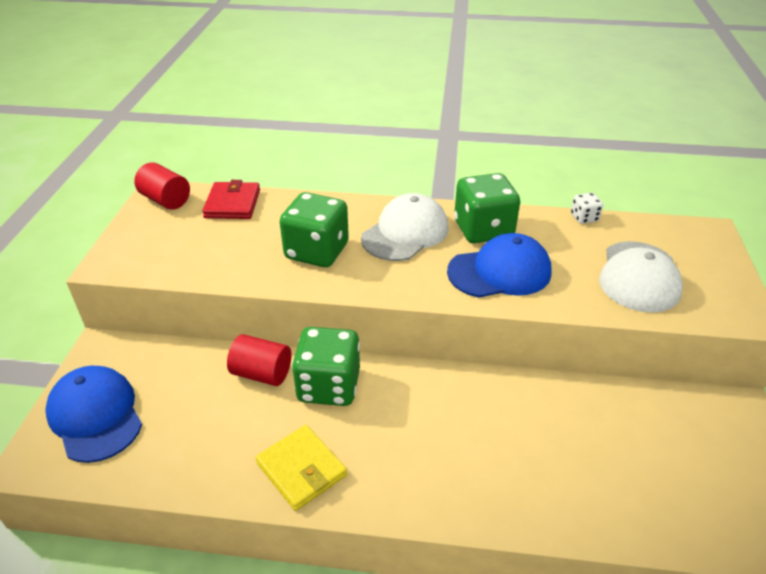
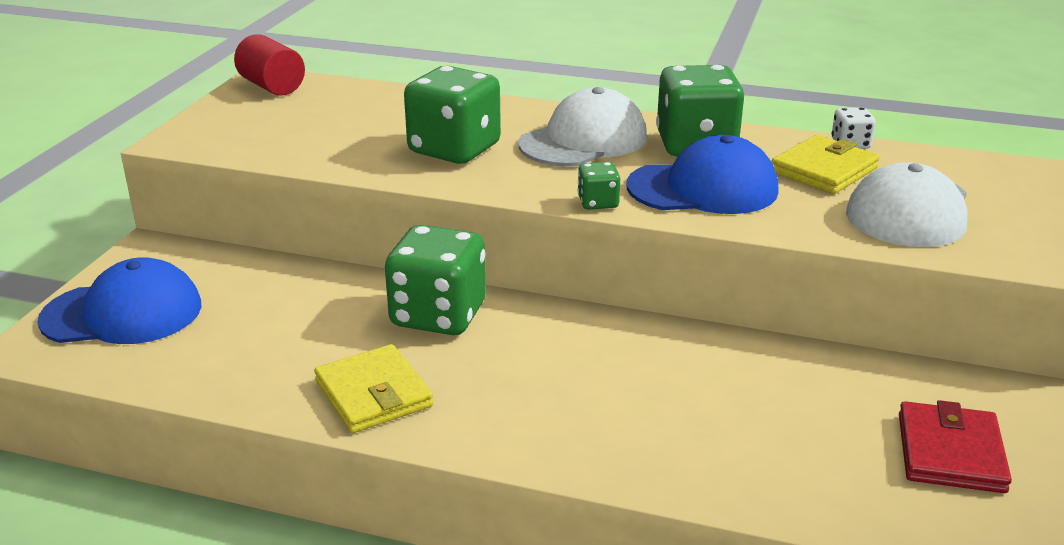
camera: 10 degrees right, 10 degrees down
(95, 415) = (122, 313): blue cap -> blue cap turned 105 degrees clockwise
(232, 204) = (358, 96): red wallet -> red wallet (950, 452)
(262, 373) = (352, 294): red cylinder -> none
(432, 294) = (598, 203): none -> green dice
(574, 245) = (824, 170): none -> yellow wallet

